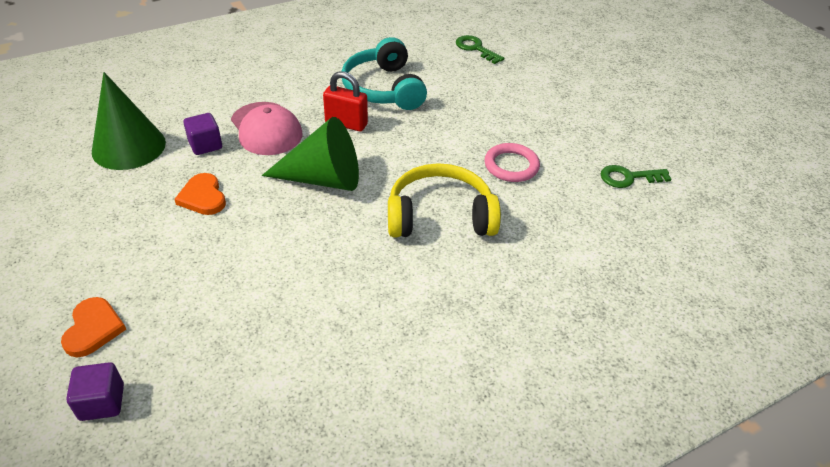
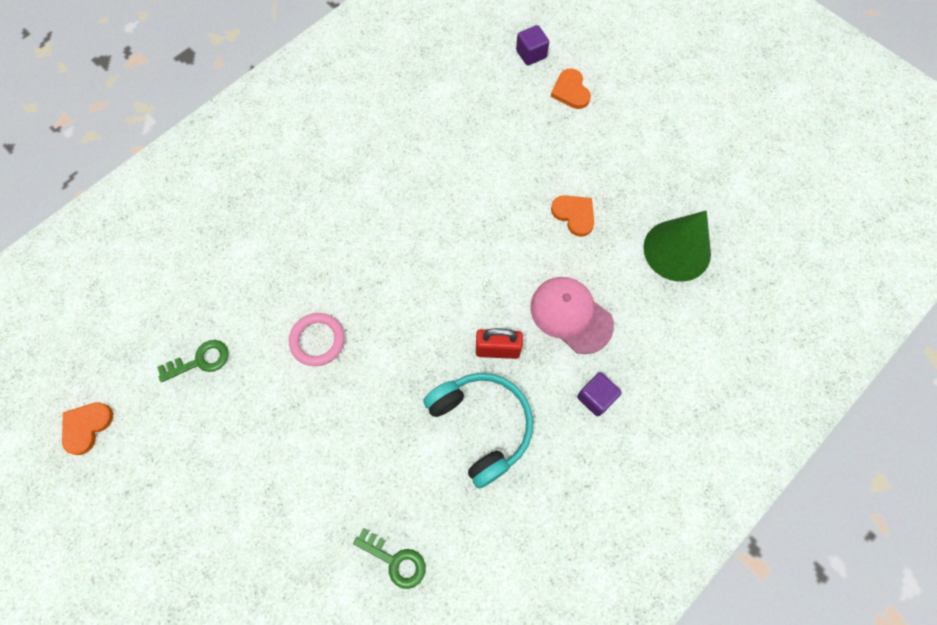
camera: 165 degrees right, 25 degrees up
(205, 145) = (612, 274): purple cube -> purple cube (596, 397)
(323, 179) = (486, 266): green cone -> none
(440, 215) = (371, 256): yellow headphones -> none
(731, 159) = (86, 426): none -> orange heart

